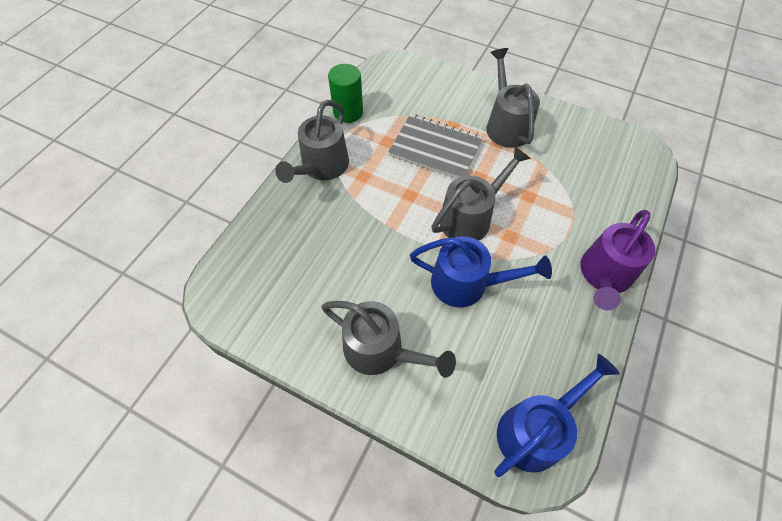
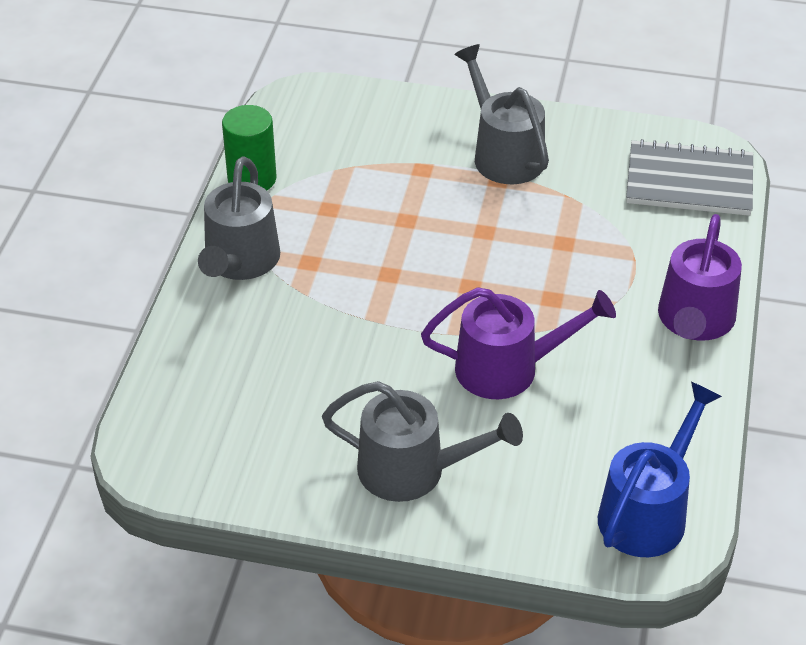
camera: 15 degrees left, 15 degrees down
(435, 149) = (406, 205): grey notebook -> grey notebook (689, 182)
(467, 284) = (509, 368): blue watering can -> purple watering can
(471, 217) = (488, 285): grey watering can -> none

